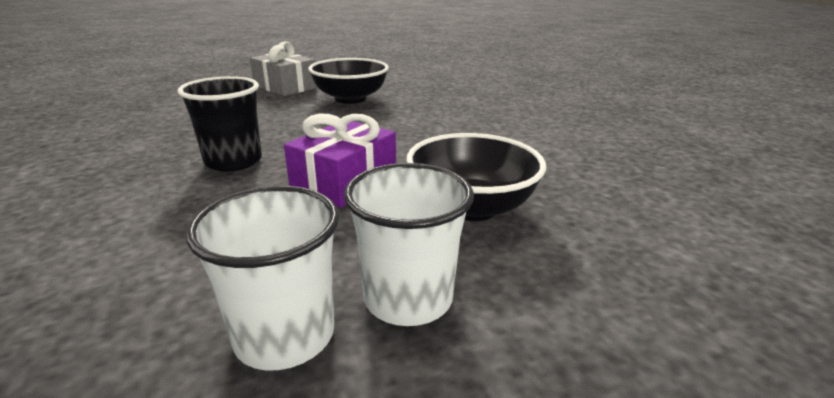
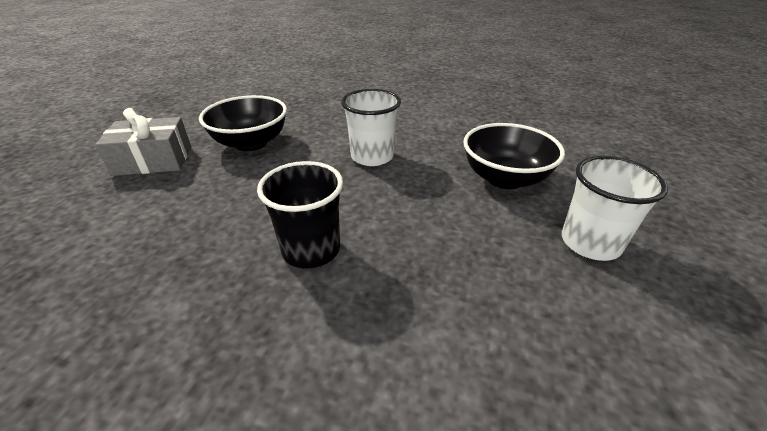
camera: 50 degrees left, 10 degrees up
(285, 335) = (604, 303): white cup -> white cup (372, 157)
(344, 181) = (418, 208): purple gift -> none

